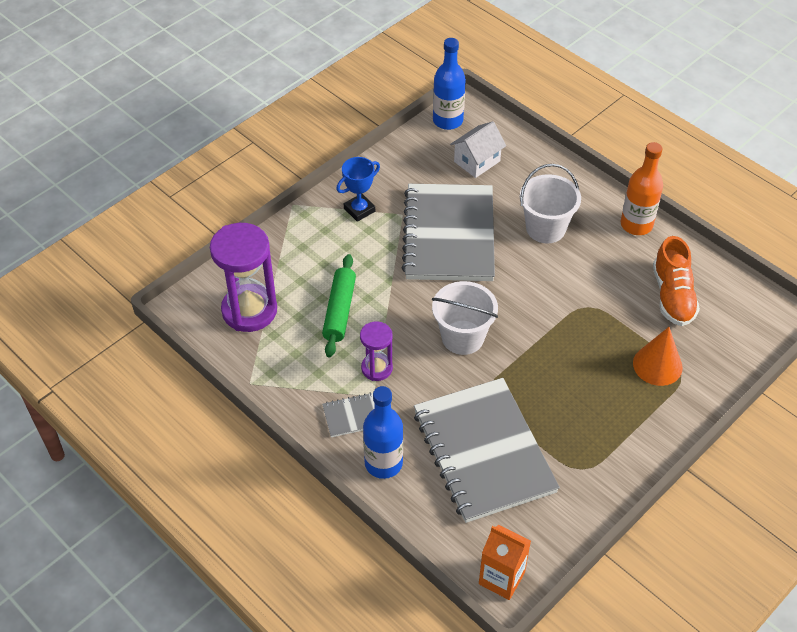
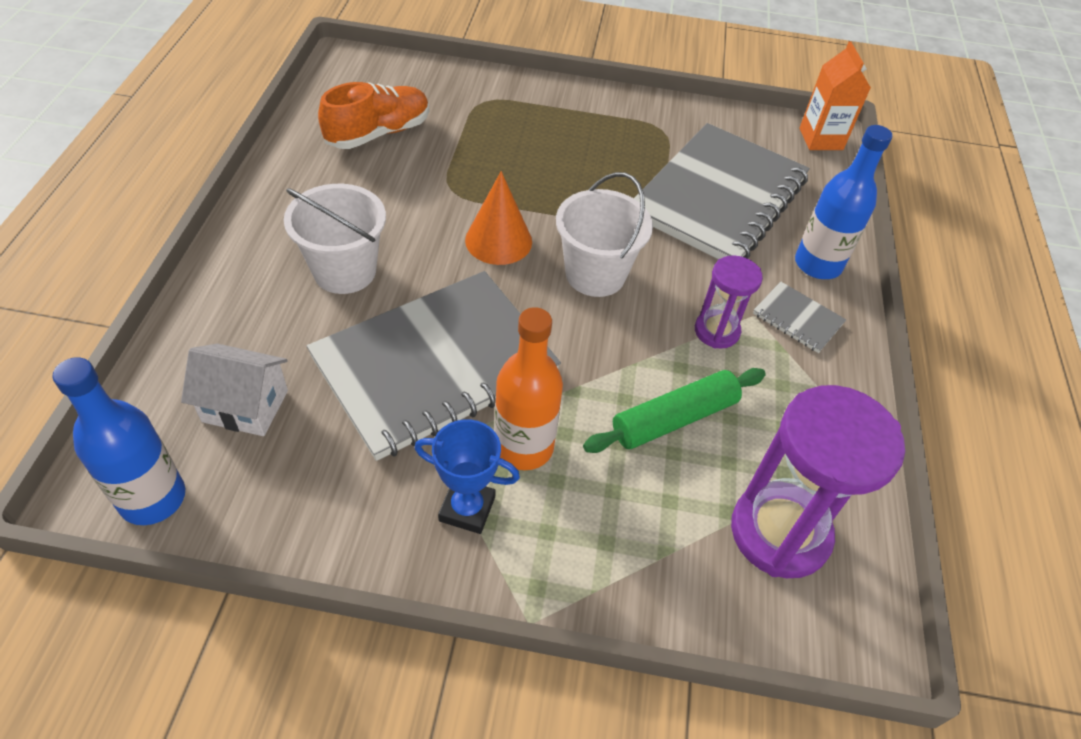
camera: 130 degrees left, 0 degrees up
(636, 225) = (277, 193): orange bottle -> orange bottle (523, 447)
(657, 365) = (488, 118): orange cone -> orange cone (498, 240)

